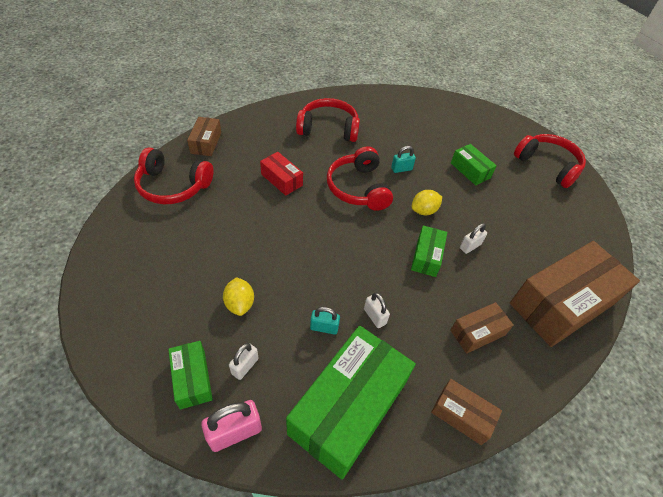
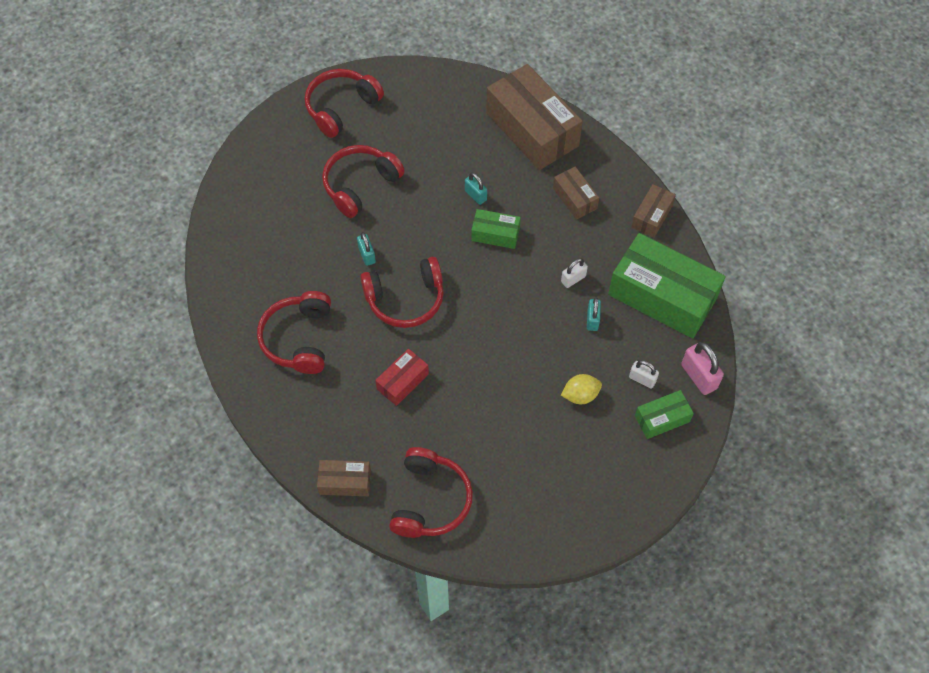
camera: 90 degrees left, 10 degrees up
(424, 211) = (432, 234): yellow lemon -> none
(470, 170) = (360, 185): green box -> red headphones
(470, 246) = (475, 195): white padlock -> turquoise padlock

